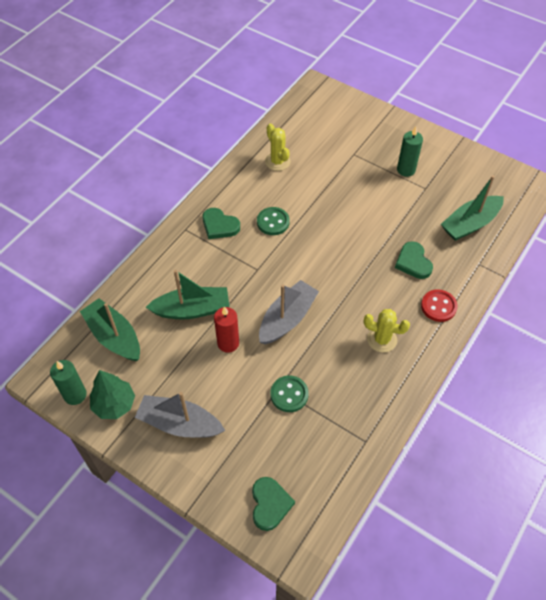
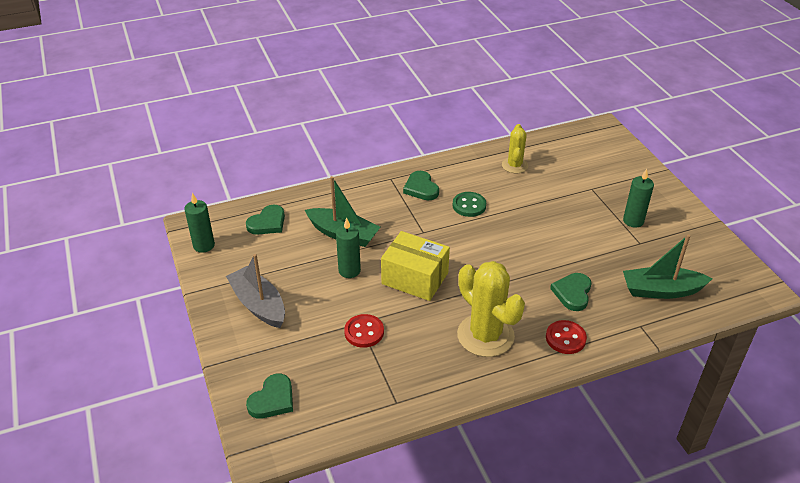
camera: 35 degrees right, 15 degrees down
(114, 336) = (267, 223): green boat -> green heart
(114, 404) = (224, 266): green tree -> none
(228, 343) = (349, 271): red candle -> green candle
(287, 319) = (415, 278): grey boat -> yellow box
(289, 394) = (364, 332): green button -> red button
(382, 339) = (485, 335): yellow cactus -> yellow cactus, size x1.73

